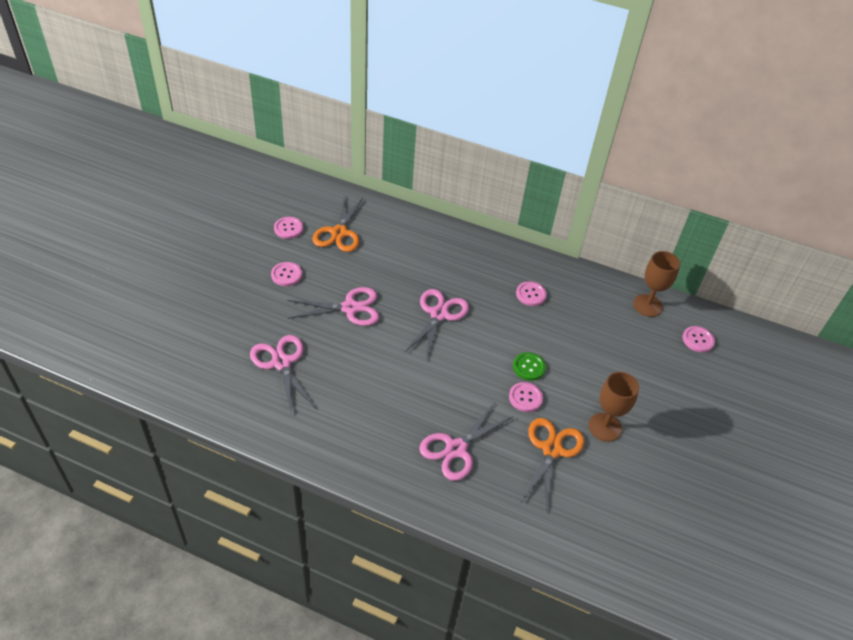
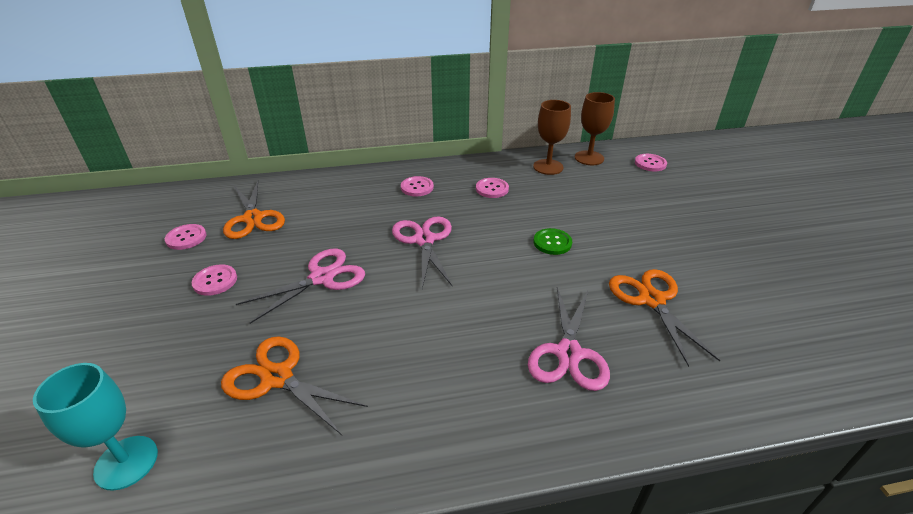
camera: 30 degrees left, 10 degrees down
(187, 367) = (126, 462): none -> turquoise goblet
(281, 363) = (277, 377): pink scissors -> orange scissors
(525, 398) = (578, 269): pink button -> pink button (417, 187)
(605, 427) = (668, 256): brown goblet -> brown goblet (548, 167)

